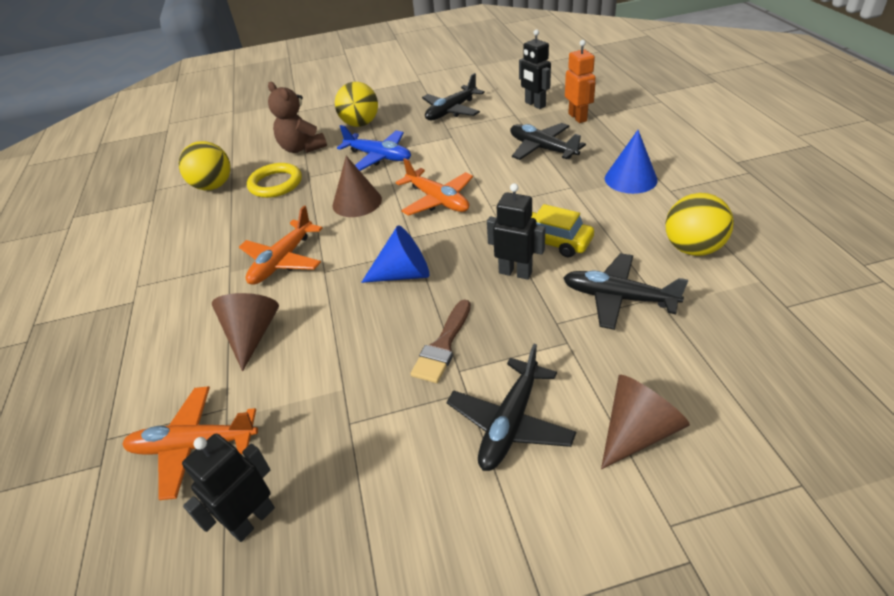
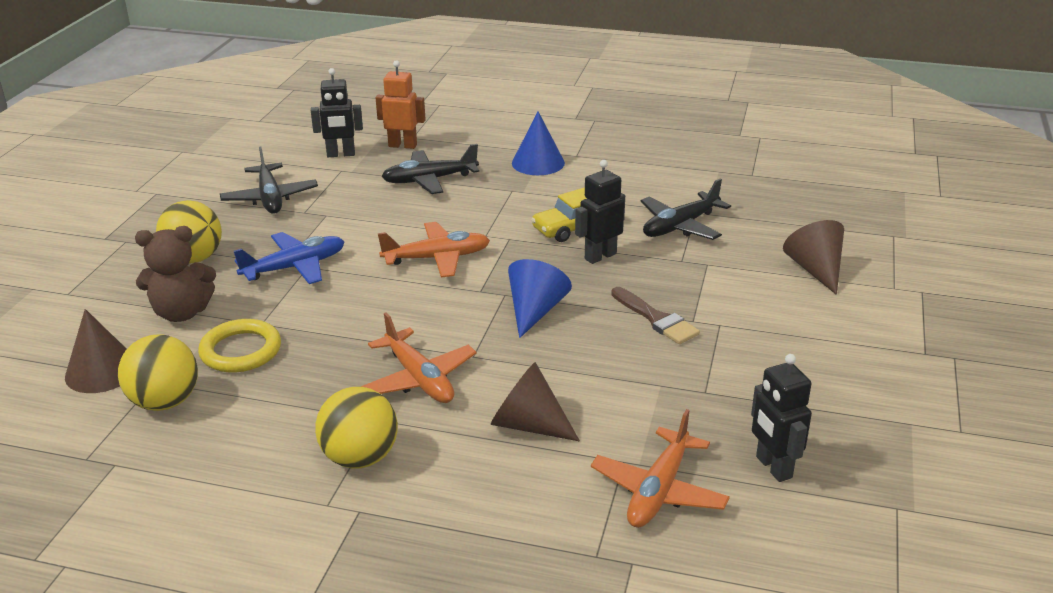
camera: 65 degrees left, 10 degrees down
(357, 202) = (370, 305): brown cone -> brown cone (102, 371)
(510, 423) = (768, 315): black plane -> none
(692, 248) = (658, 177): yellow ball -> yellow ball (360, 458)

